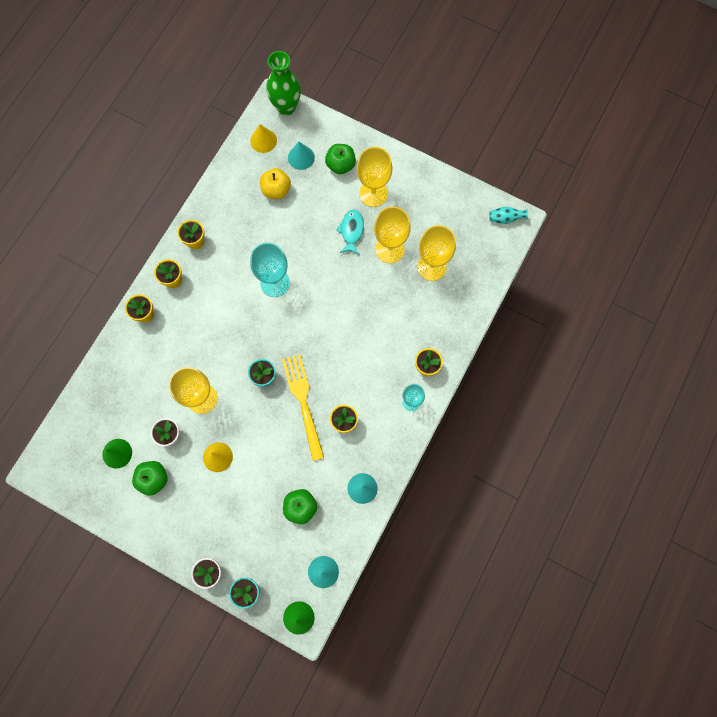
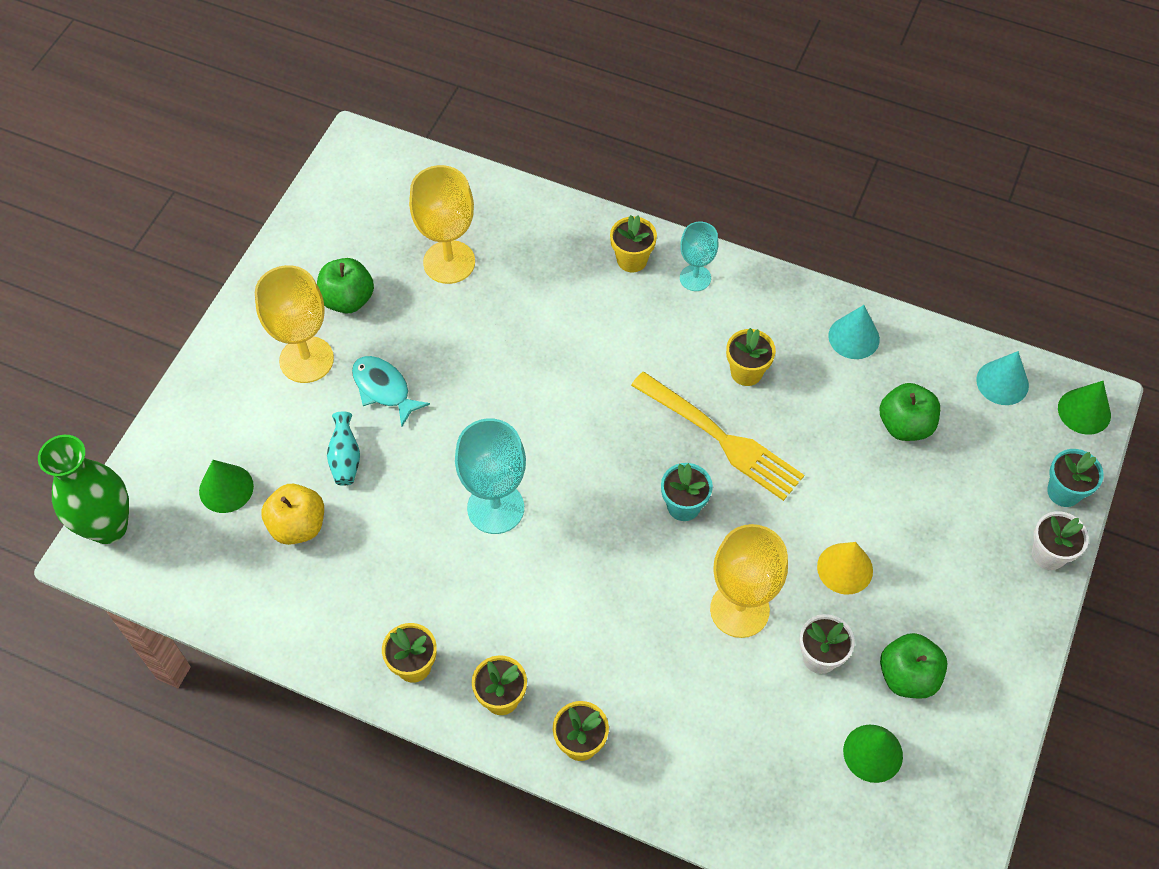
camera: 95 degrees left, 15 degrees down
(263, 140) = (185, 561): yellow cone -> none
(301, 157) = (226, 488): turquoise cone -> green cone
(303, 402) = (721, 438): yellow fork -> yellow fork turned 120 degrees counterclockwise
(340, 165) = (245, 418): green apple -> green apple (348, 299)
(351, 231) = (384, 389): turquoise fish -> turquoise fish turned 45 degrees clockwise
(389, 249) = (418, 326): yellow goblet -> none
(505, 218) = (354, 162): turquoise vase -> turquoise vase (345, 458)

